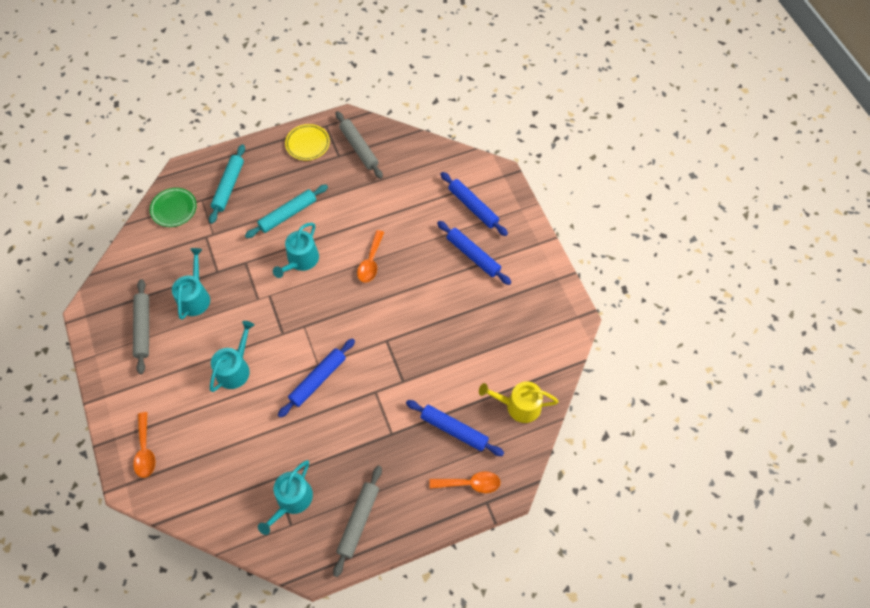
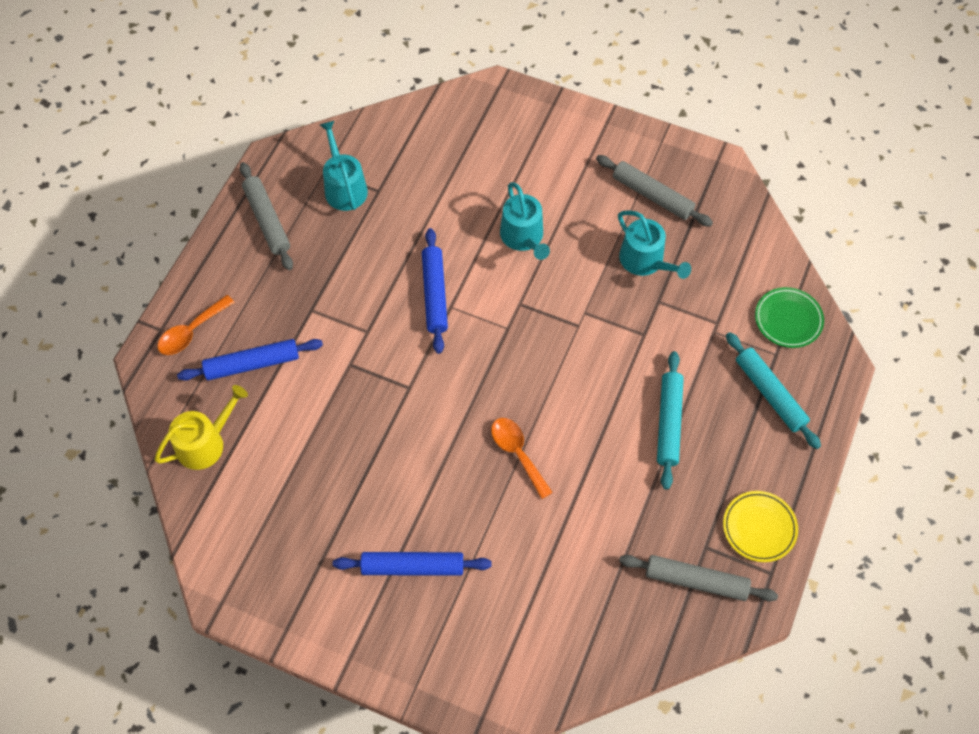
camera: 135 degrees right, 0 degrees up
(145, 451) = (515, 118): orange spoon -> none
(301, 260) = (591, 387): turquoise watering can -> none
(473, 207) = (475, 632): blue rolling pin -> none

